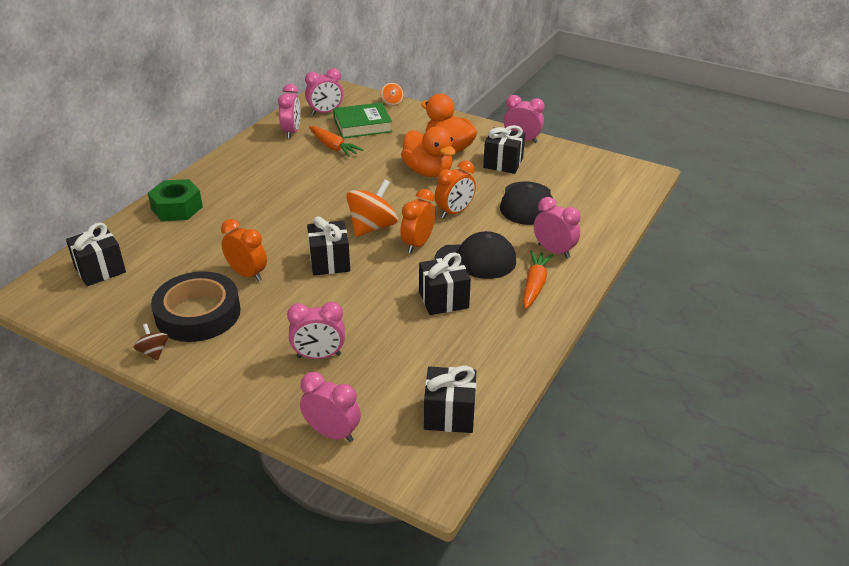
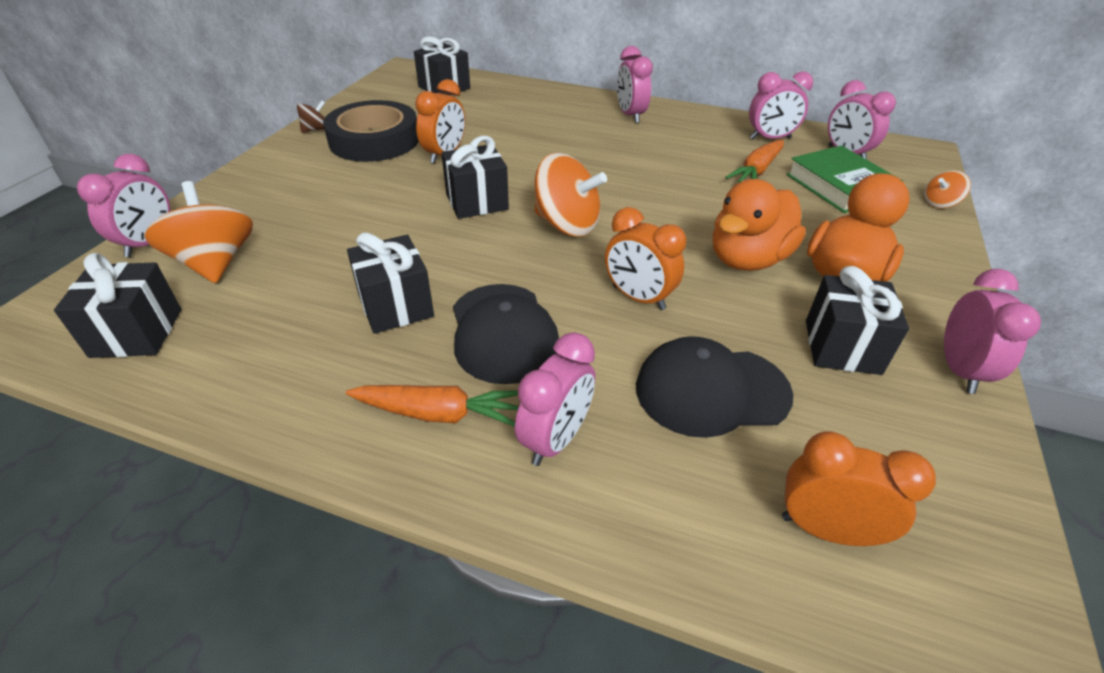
camera: 80 degrees right, 5 degrees up
(177, 208) = (560, 102): green nut -> none
(319, 356) = (288, 218): pink clock -> pink clock (630, 115)
(372, 389) = (215, 263): none -> orange spinning top
(417, 244) = (535, 268): orange clock -> orange clock (826, 529)

